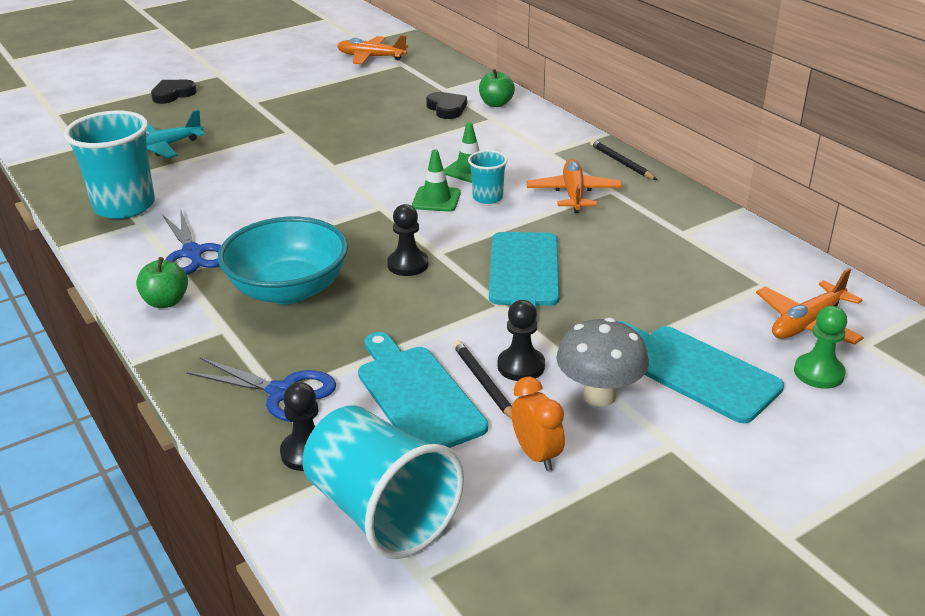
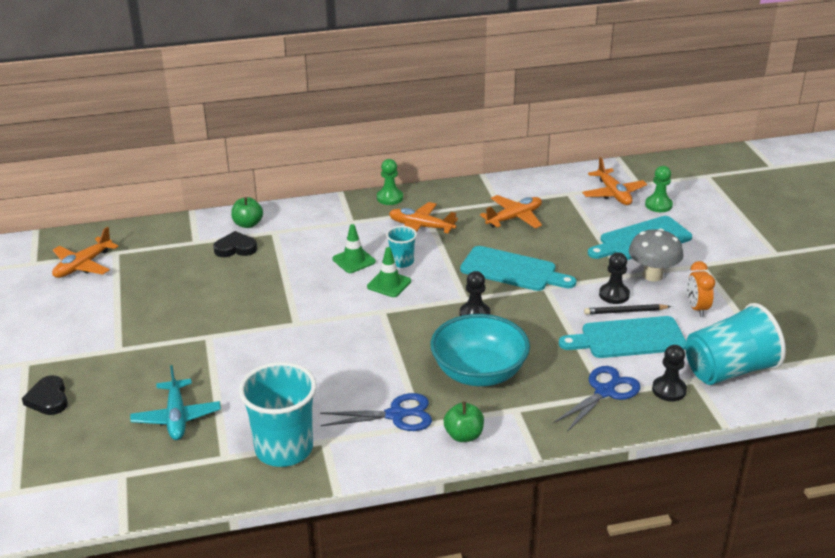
camera: 70 degrees left, 0 degrees up
(536, 455) = (697, 308): orange clock -> orange clock turned 90 degrees counterclockwise
(621, 162) = (390, 198): black pencil -> green pawn
(654, 252) = (514, 218): none -> orange plane

